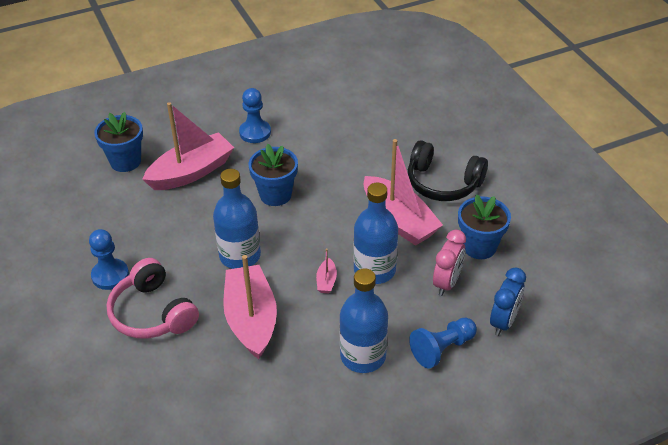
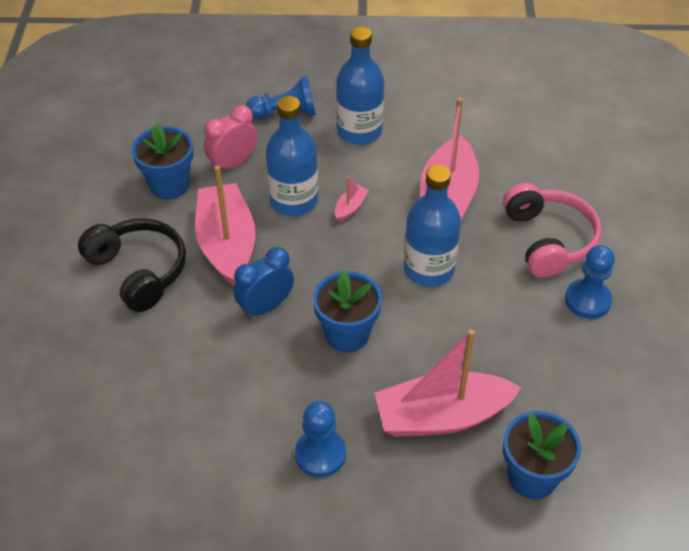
camera: 155 degrees left, 5 degrees up
(503, 321) = (213, 114): blue clock -> blue clock (265, 307)

